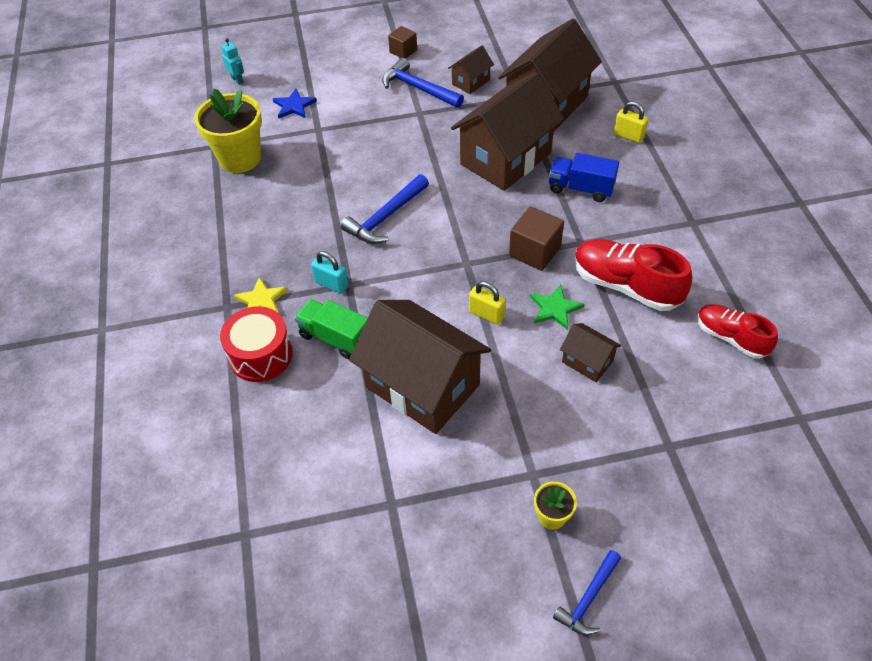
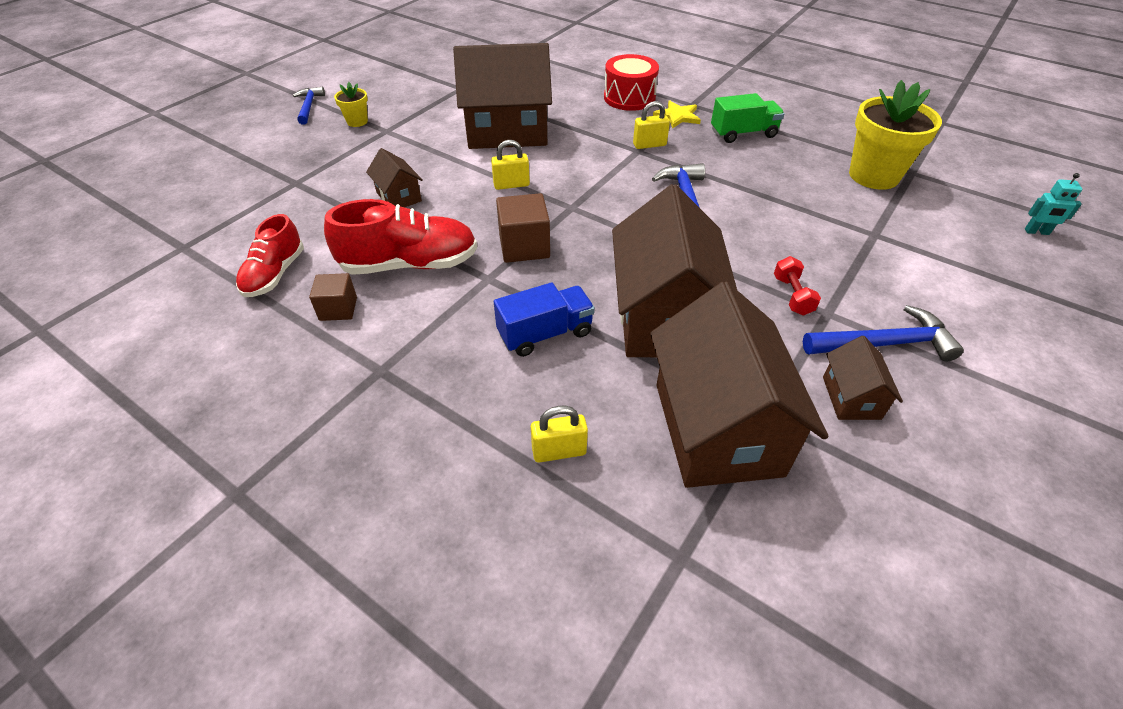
camera: 135 degrees right, 5 degrees down
(294, 106) = (939, 241): blue star -> none
(331, 284) = (649, 145): turquoise padlock -> yellow padlock
(335, 338) = (598, 124): green truck -> green truck (743, 134)
(403, 51) = (999, 387): brown cube -> brown cube (338, 309)
(422, 129) = (792, 296): none -> red dumbbell
(555, 308) = (459, 215): green star -> none
(587, 361) = (399, 197): brown house -> brown house turned 60 degrees clockwise
(731, 338) = (275, 274): red shoe -> red shoe turned 105 degrees clockwise

